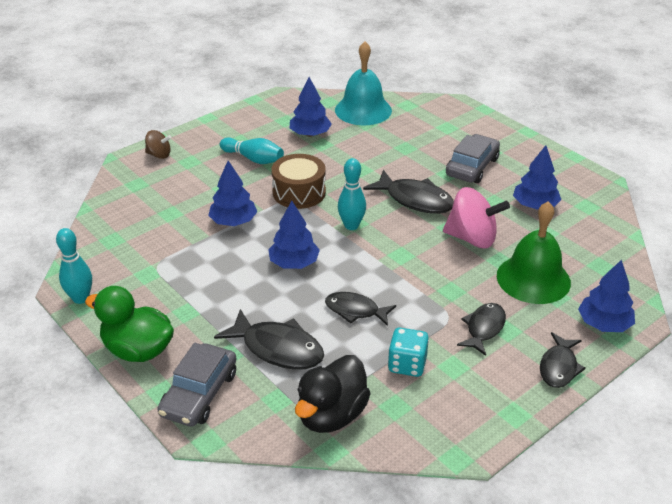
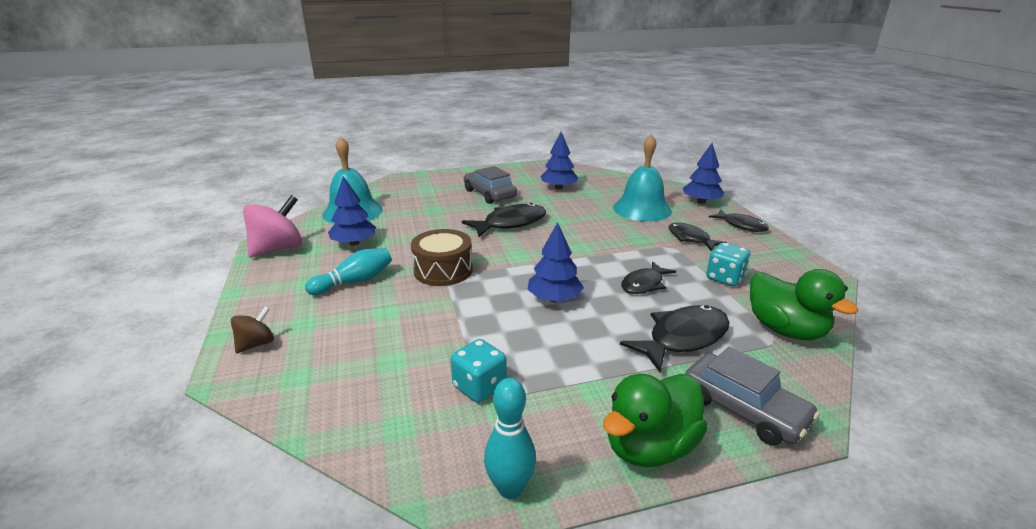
camera: 65 degrees left, 10 degrees down
(162, 259) = (479, 387): none -> turquoise dice
(233, 221) = (453, 319): blue tree -> none
(331, 415) = (785, 330): black duck -> green duck
(351, 226) = (521, 257): turquoise bowling pin -> none
(472, 238) = (579, 216): pink spinning top -> pink spinning top (277, 249)
(533, 279) = (642, 209): green bell -> turquoise bell

